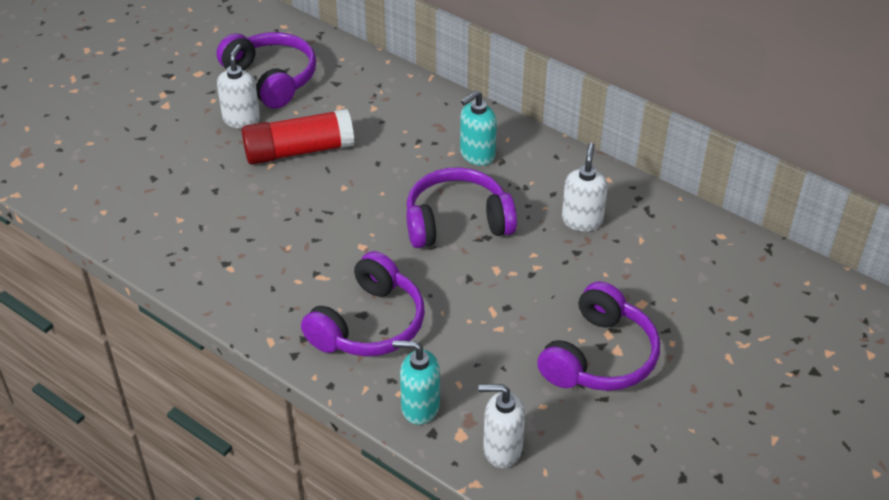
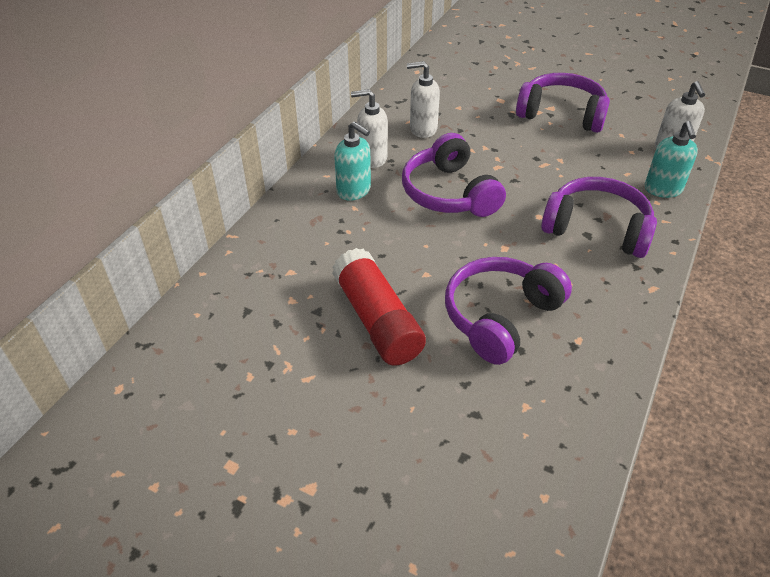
camera: 100 degrees left, 0 degrees up
(241, 119) = (329, 388): white soap dispenser -> white soap dispenser (372, 158)
(271, 79) = (241, 375): purple headphones -> purple headphones (500, 317)

